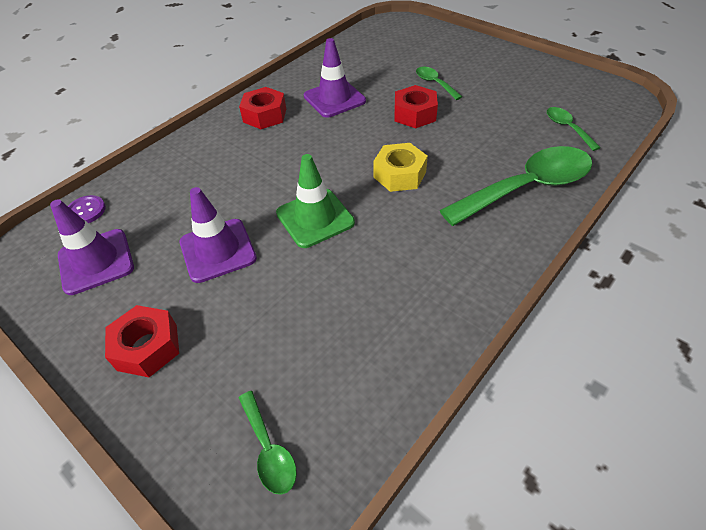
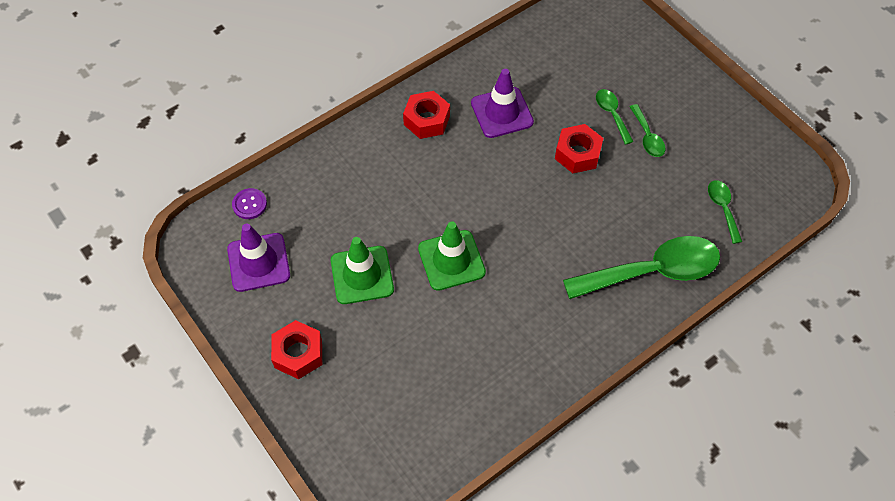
camera: 10 degrees right, 10 degrees up
(218, 250) = (362, 275): purple traffic cone -> green traffic cone
(269, 450) = (379, 454): green spoon -> green spoon (647, 137)
(399, 174) = (540, 228): yellow nut -> none

